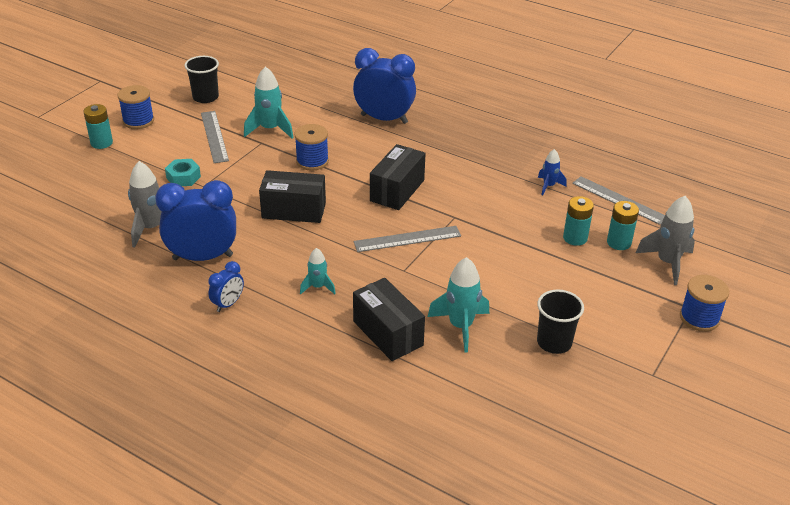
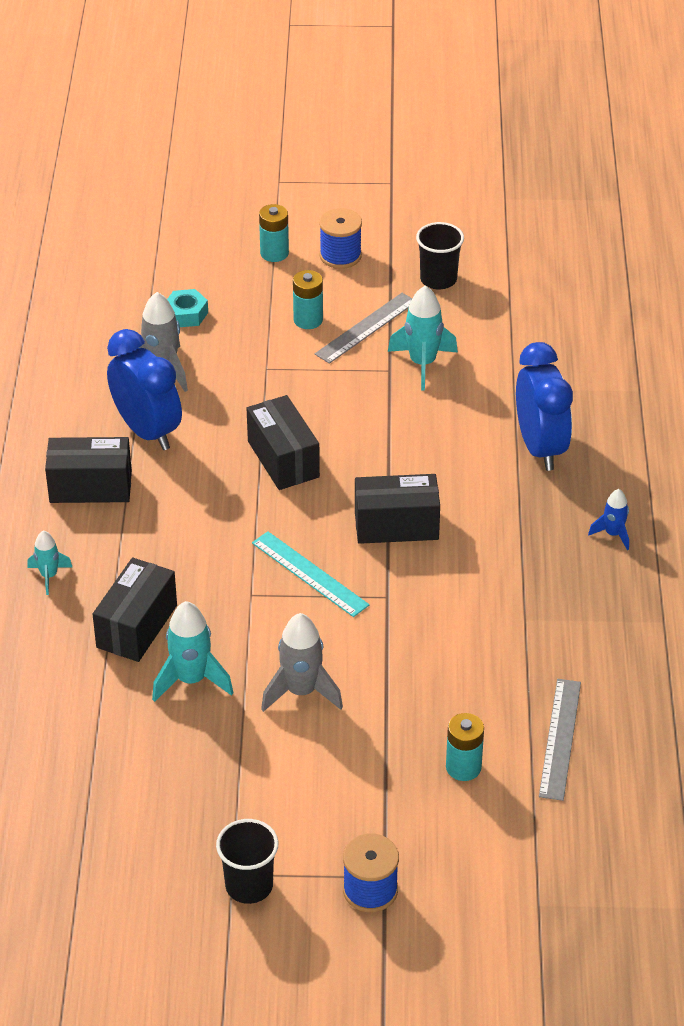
camera: 60 degrees right, 5 degrees up
(183, 177) = (268, 346): turquoise nut -> turquoise nut (186, 314)
(228, 304) = (90, 487): blue clock -> black box
(312, 161) = (390, 429): blue spool -> none
(318, 287) = (168, 539): turquoise rocket -> turquoise rocket (49, 576)
(407, 239) = (309, 574): grey ruler -> turquoise ruler
(548, 186) = (530, 659): blue rocket -> blue rocket (613, 534)
(554, 342) = (223, 769): black cup -> black cup (249, 885)
(575, 238) = (437, 722): turquoise battery -> turquoise battery (308, 320)
(667, 263) = (460, 828): grey rocket -> grey rocket (301, 692)

